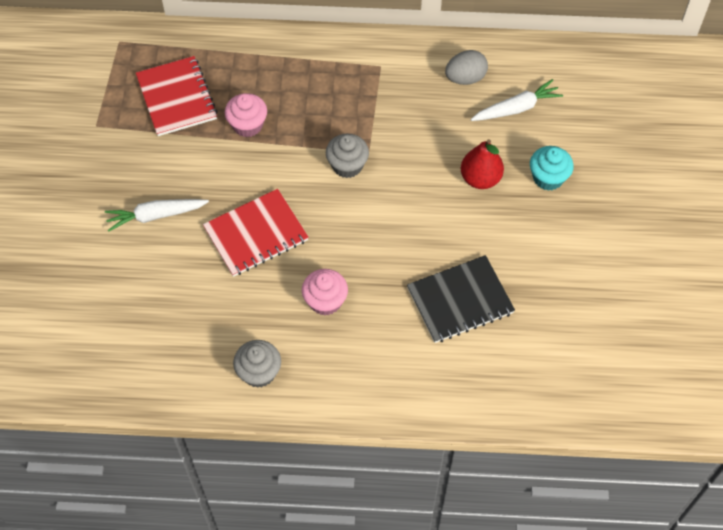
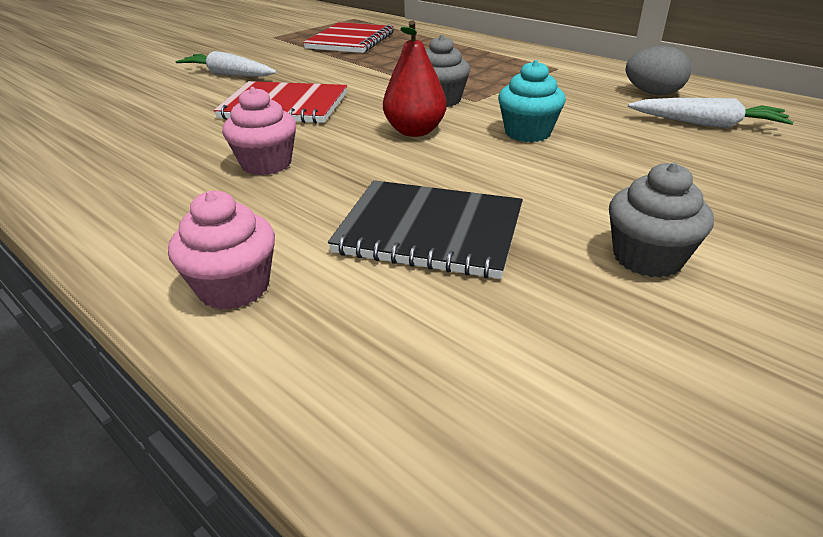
camera: 40 degrees right, 25 degrees down
(247, 125) = (383, 62): pink cupcake -> pink cupcake (234, 287)
(259, 372) = (104, 181): grey cupcake -> grey cupcake (647, 258)
(480, 179) = (595, 152): red pear -> red pear (414, 131)
(548, 178) = (709, 181): turquoise cupcake -> turquoise cupcake (527, 133)

